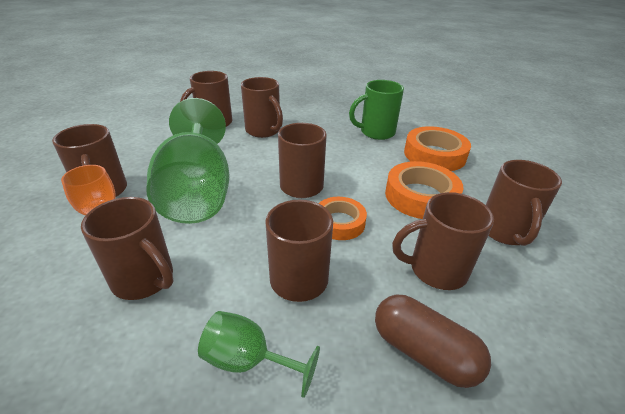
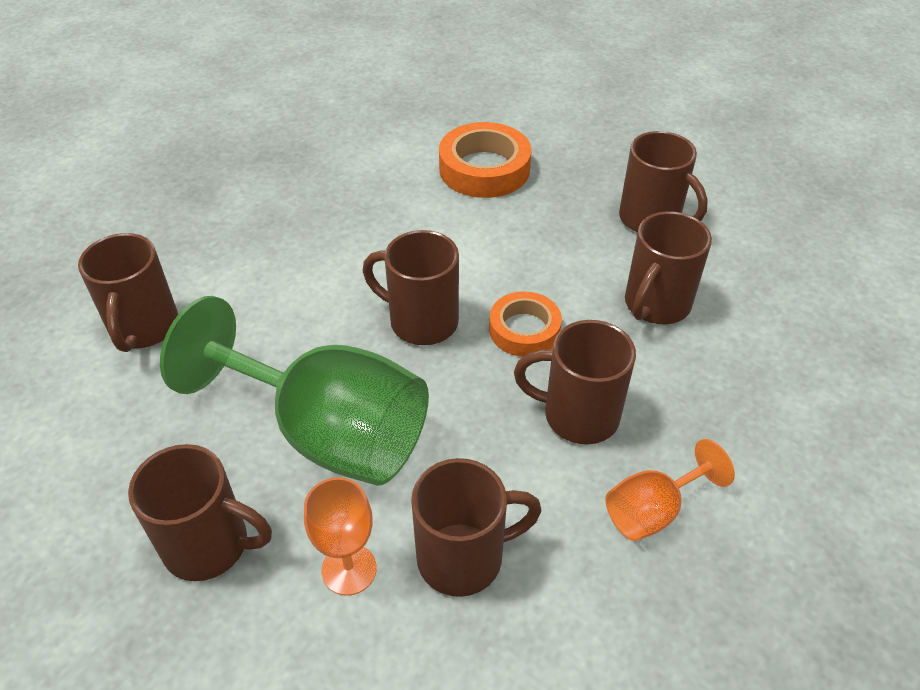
camera: 50 degrees left, 10 degrees up
(249, 360) = (653, 510): green goblet -> orange goblet
(263, 131) = (241, 284): brown mug -> none
(376, 132) = (381, 180): green mug -> none
(421, 196) = (545, 236): orange tape -> none
(423, 352) = (734, 380): brown capsule -> none

